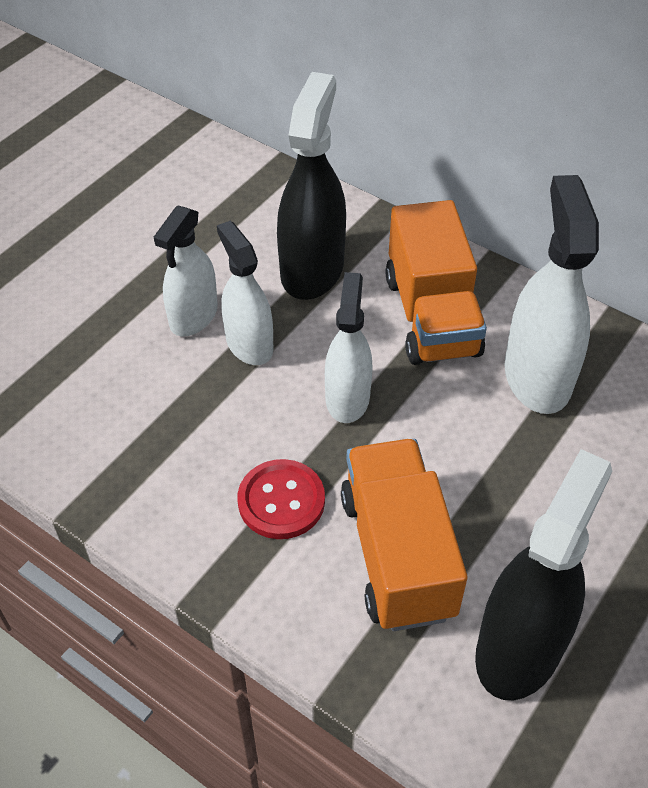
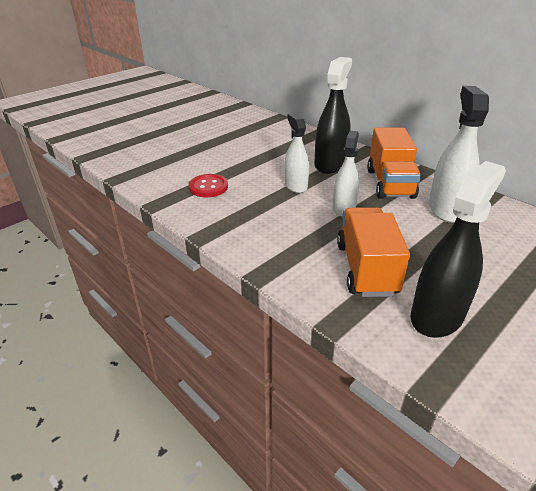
camera: 10 degrees right, 15 degrees down
(193, 316) = (270, 174): white spray bottle -> none
(281, 501) = (304, 242): red button -> red button (208, 187)

